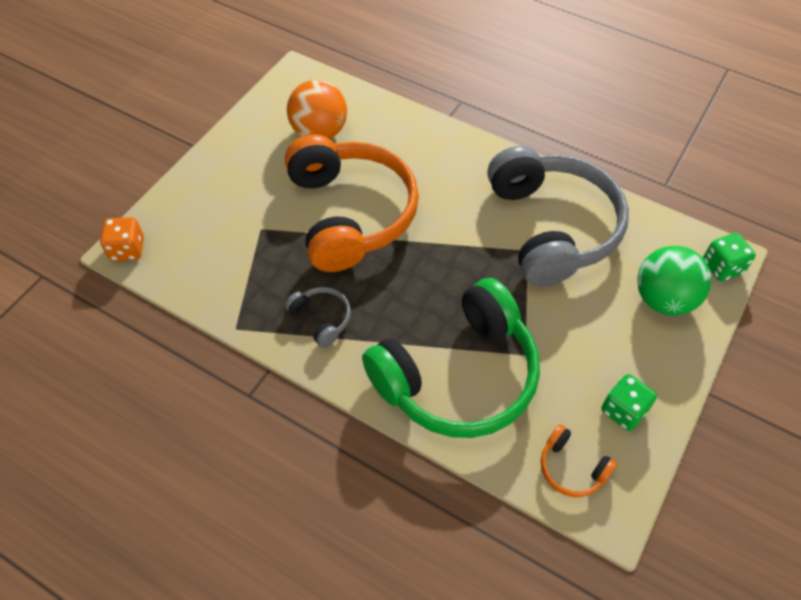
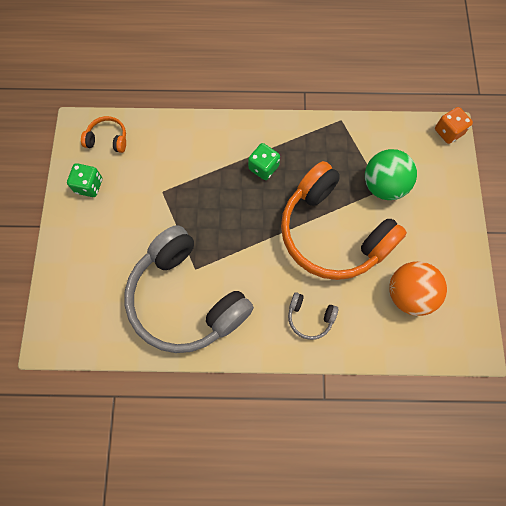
camera: 150 degrees right, 15 degrees up
(321, 319) = (297, 150): grey headphones -> grey headphones (310, 317)
(457, 375) = (196, 158): green headphones -> none
(663, 299) = (86, 279): green ball -> green ball (383, 185)
(722, 267) = (50, 330): green dice -> green dice (263, 167)

